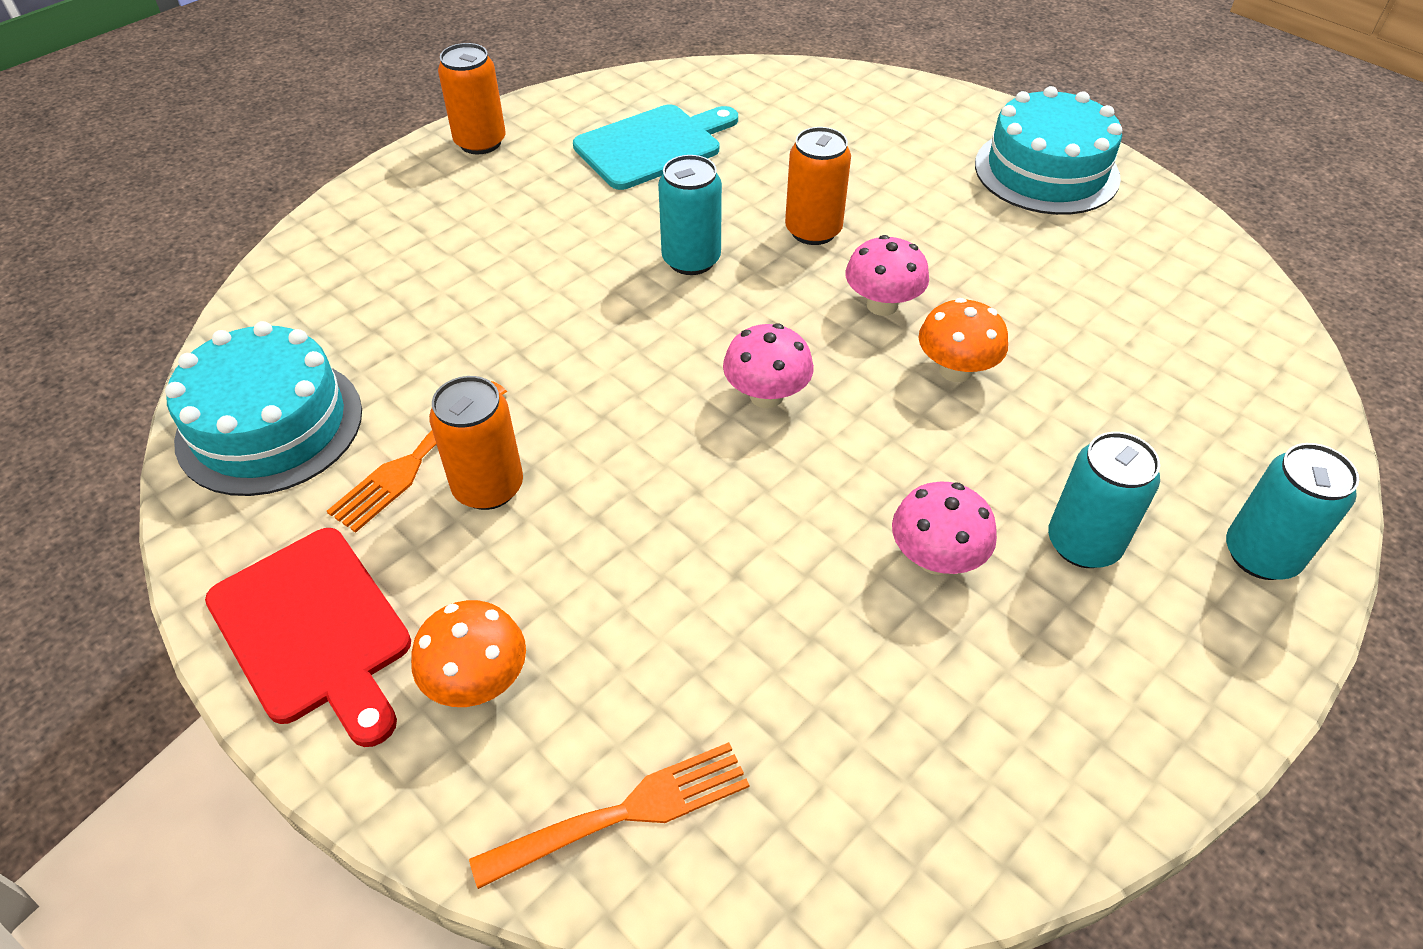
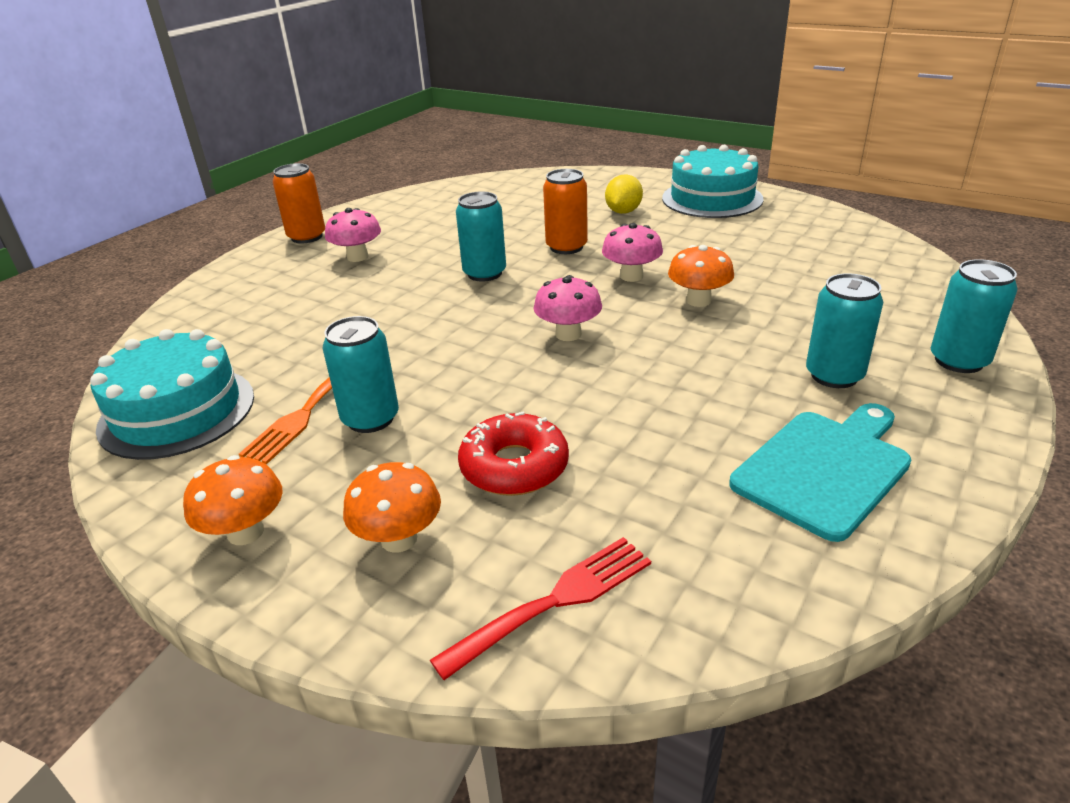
camera: 10 degrees left, 15 degrees down
(314, 630) = (245, 532): red cutting board -> orange mushroom
(488, 487) = (370, 419): orange can -> turquoise can
(622, 814) = (552, 603): orange fork -> red fork
(636, 603) = (514, 466): none -> red donut
(653, 145) = (435, 222): turquoise cutting board -> turquoise cutting board (824, 468)
(912, 174) = (623, 212): none -> yellow lemon
(935, 558) = (733, 401): pink mushroom -> pink mushroom (357, 257)

